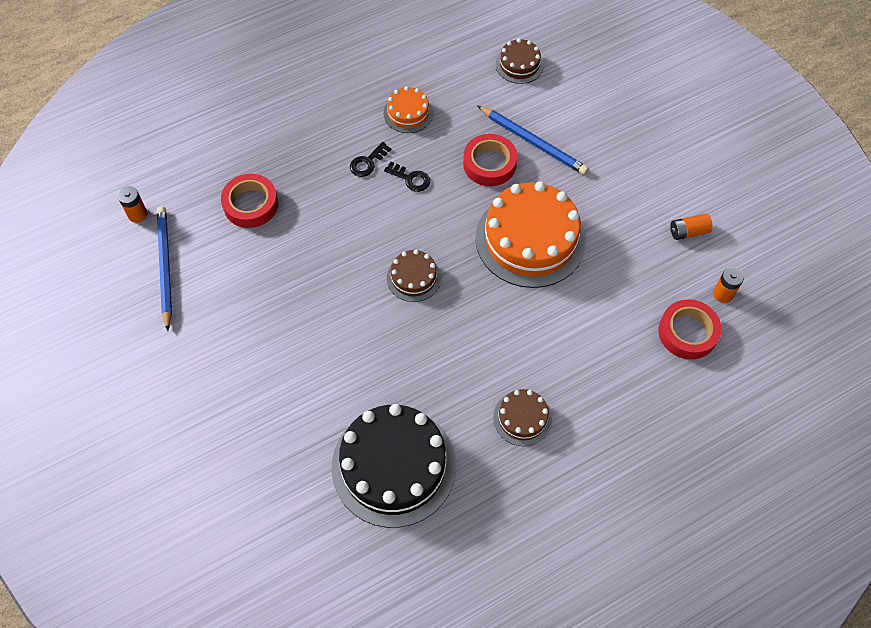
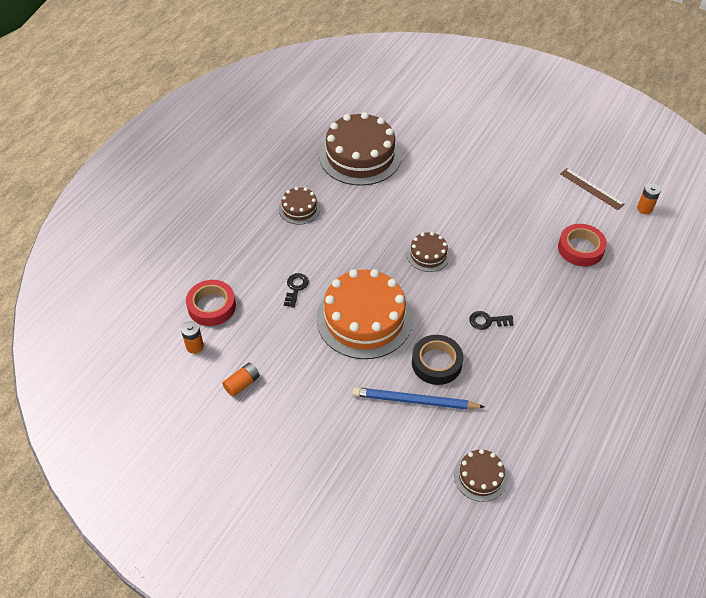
camera: 150 degrees right, 10 degrees down
(165, 267) = (591, 189): blue pencil -> brown ruler
(367, 162) = (530, 317): black key -> black key (296, 288)
(393, 466) = (360, 156): black cake -> brown cake
(408, 113) = (536, 375): orange cake -> none
(489, 164) = (436, 363): red tape -> black tape

